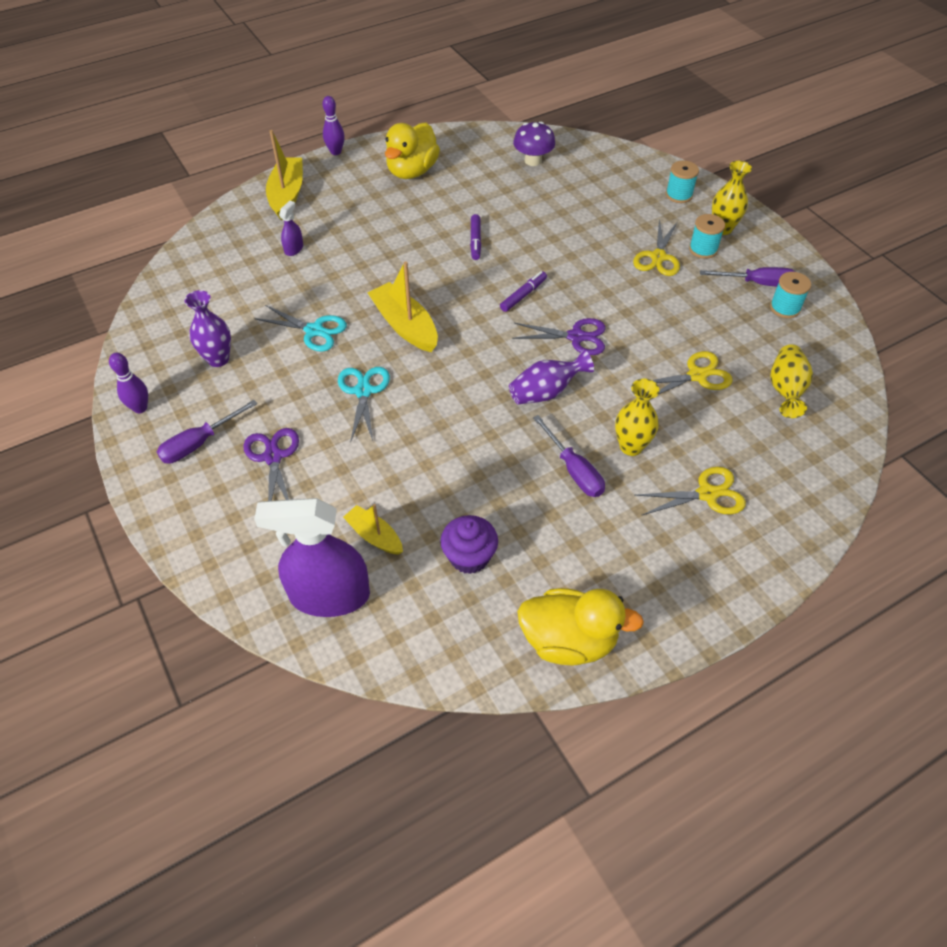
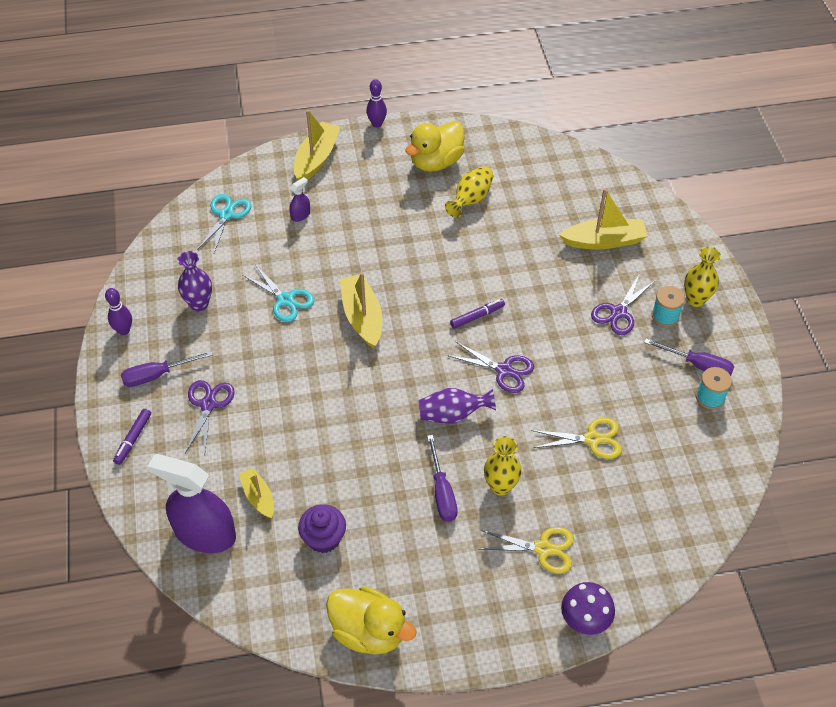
camera: 20 degrees right, 0 degrees up
(363, 391) = (302, 368): turquoise scissors -> turquoise scissors (226, 214)
(475, 241) = (460, 250): purple marker -> purple marker (133, 439)
(533, 160) = (552, 179): purple mushroom -> purple mushroom (585, 619)
(610, 200) = (604, 241): none -> yellow boat
(658, 257) = (618, 313): yellow scissors -> purple scissors
(679, 195) = (672, 252): turquoise spool -> none
(785, 390) = (664, 477): yellow vase -> yellow vase (470, 200)

